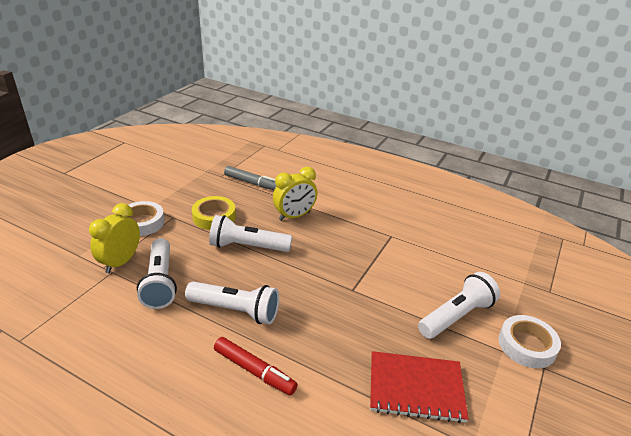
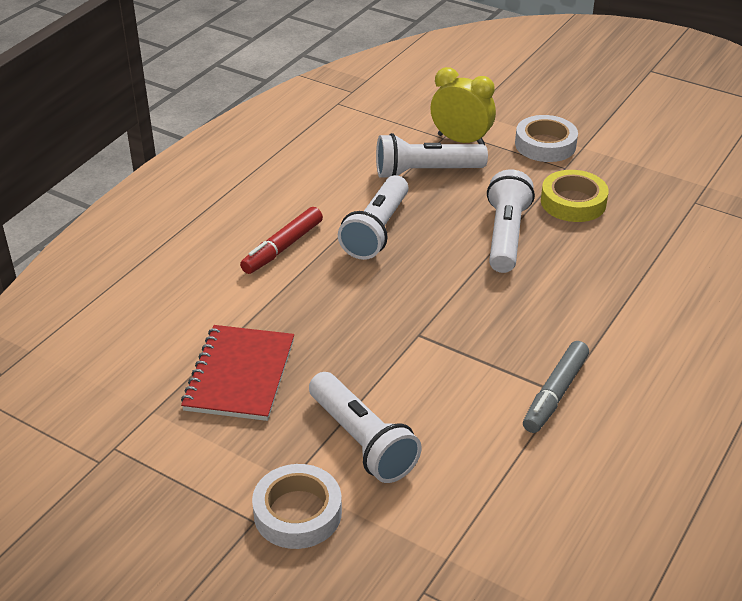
camera: 95 degrees right, 5 degrees up
(252, 183) = (683, 234): grey marker -> grey marker (555, 394)
(294, 216) = (595, 281): yellow clock -> none

